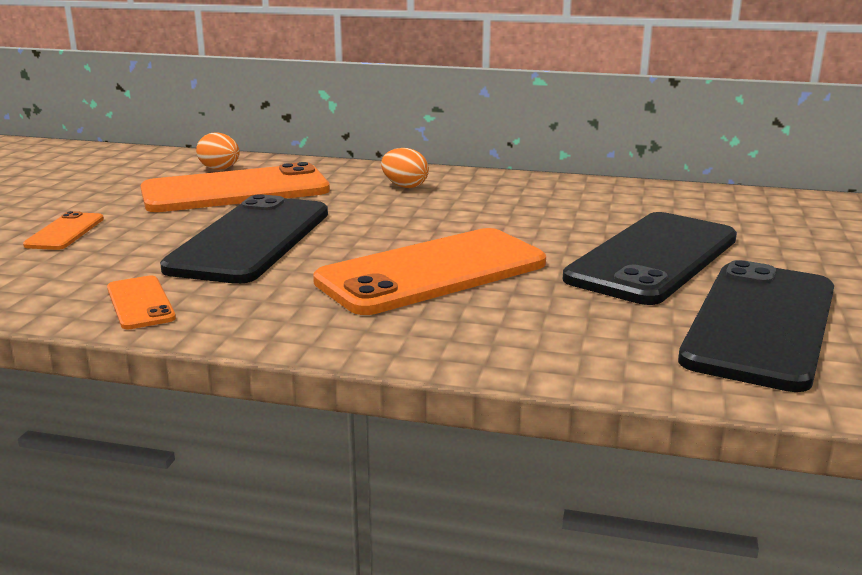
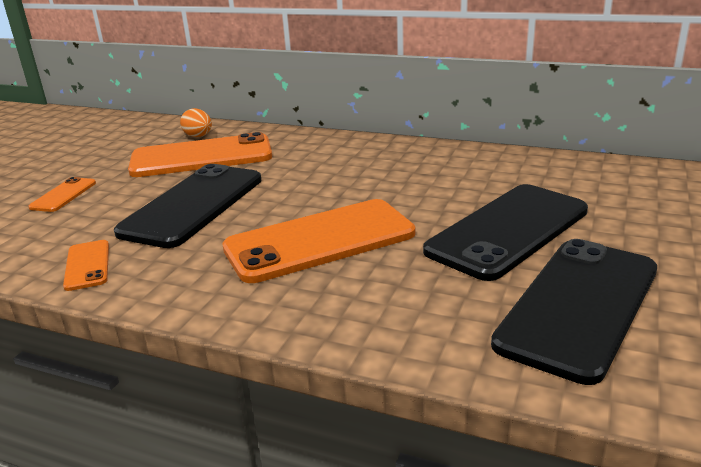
camera: 10 degrees right, 5 degrees up
(404, 186) = (331, 153): orange egg -> none

